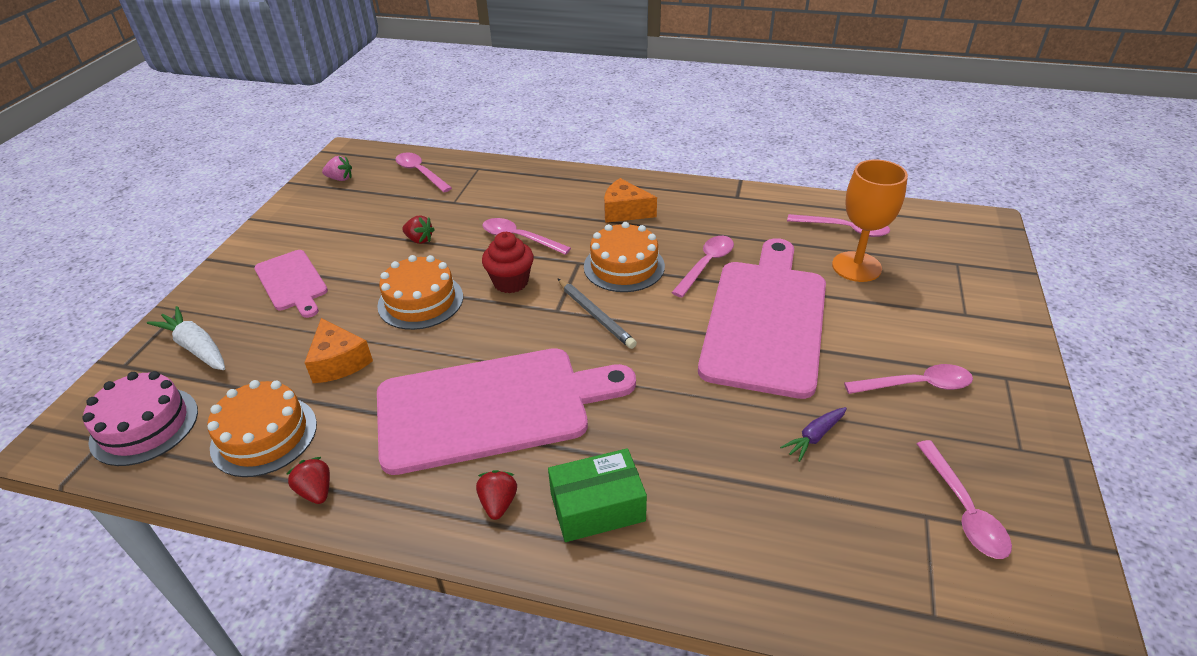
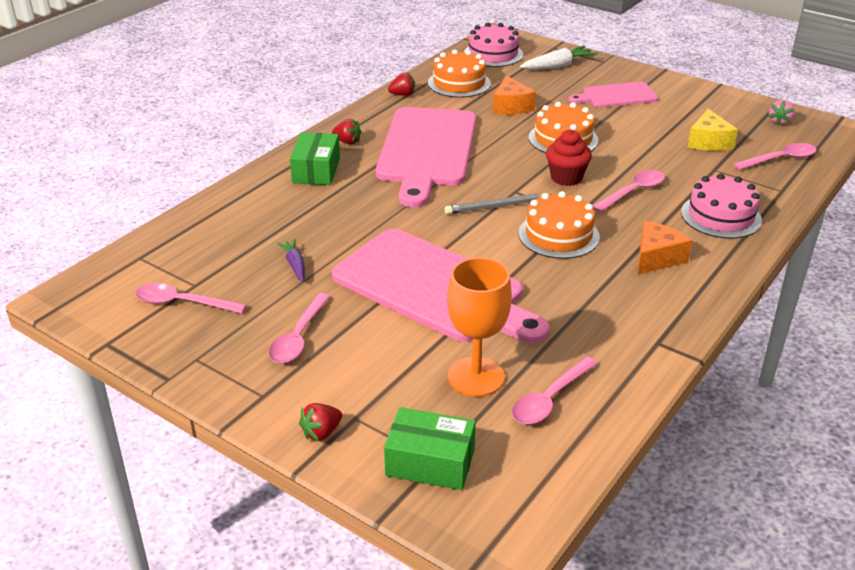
camera: 110 degrees right, 5 degrees down
(339, 362) = (511, 106): orange cheese -> orange cheese turned 90 degrees counterclockwise
(397, 210) = (708, 142): none -> yellow cheese
(419, 240) = (653, 147): red strawberry -> red strawberry (321, 432)
(538, 190) = (721, 216): none -> pink cake
(706, 264) = (535, 281): pink spoon -> none
(962, 265) = (430, 462): none -> green box

